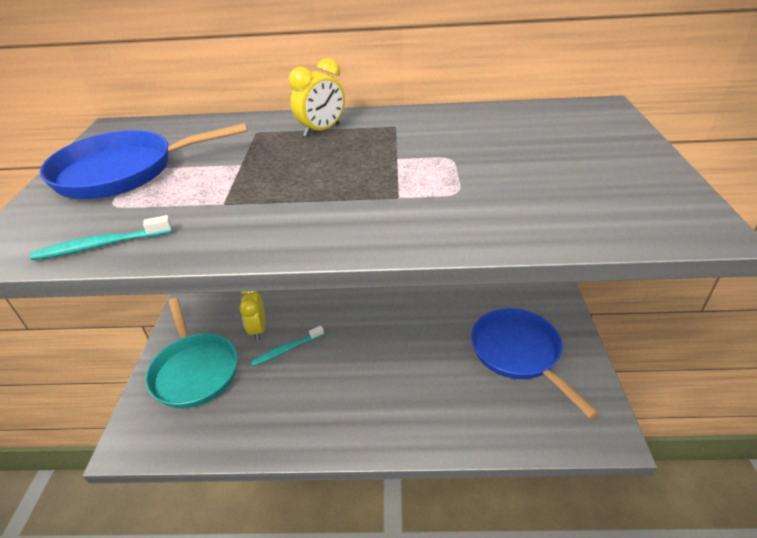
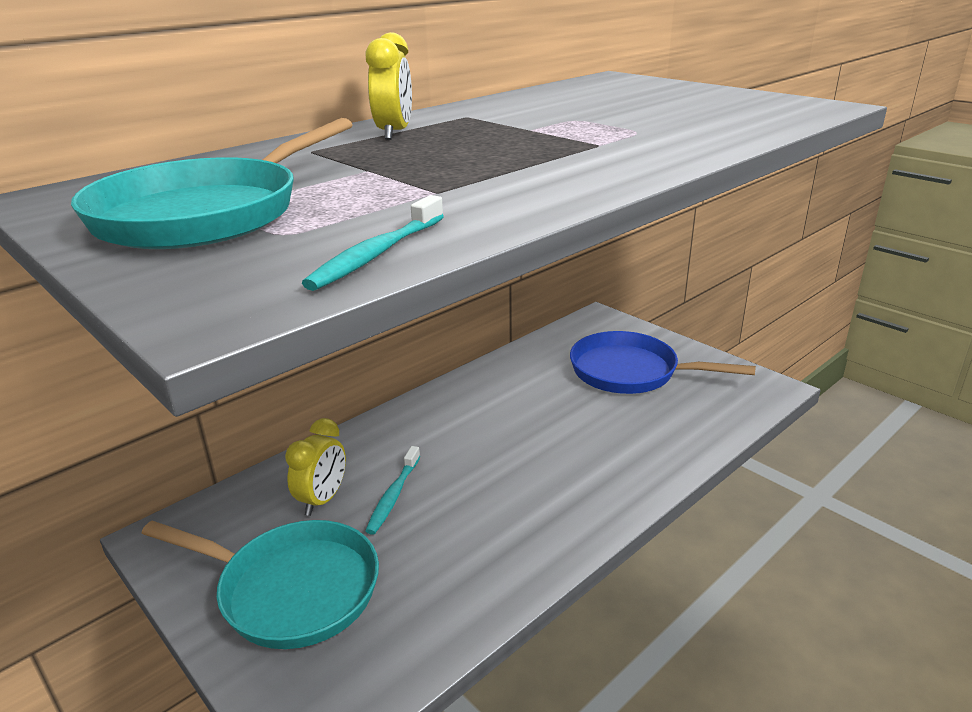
camera: 45 degrees left, 10 degrees down
(124, 171) = (208, 213): blue pan -> turquoise pan
(258, 329) = (322, 499): yellow clock -> yellow clock turned 105 degrees counterclockwise

